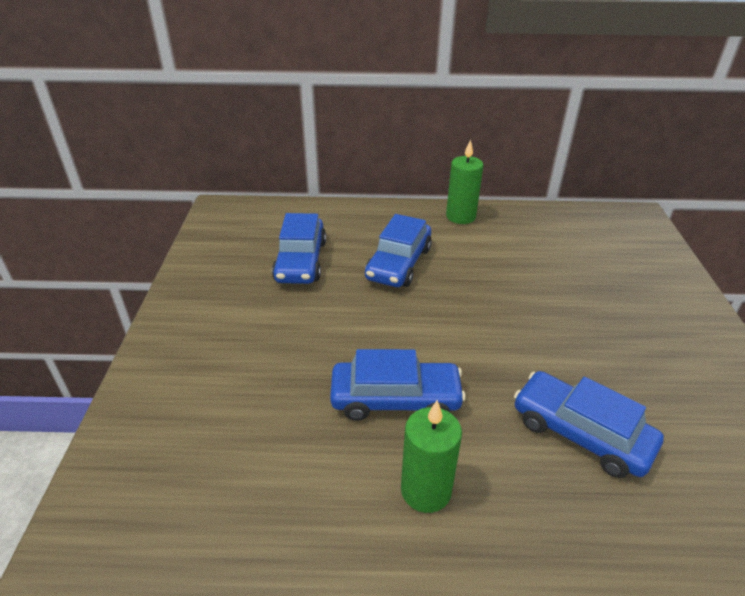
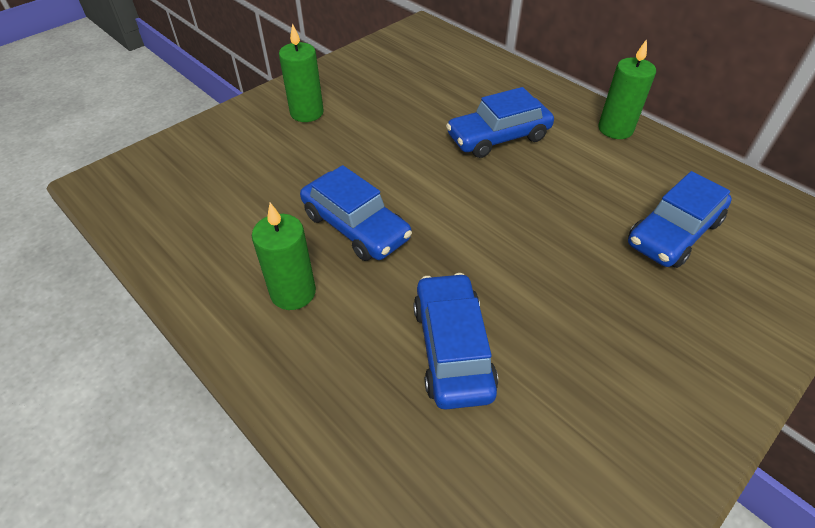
camera: 45 degrees right, 10 degrees up
(216, 334) = (307, 113): none -> green candle
(301, 261) = (426, 94): blue car -> blue car (673, 233)

